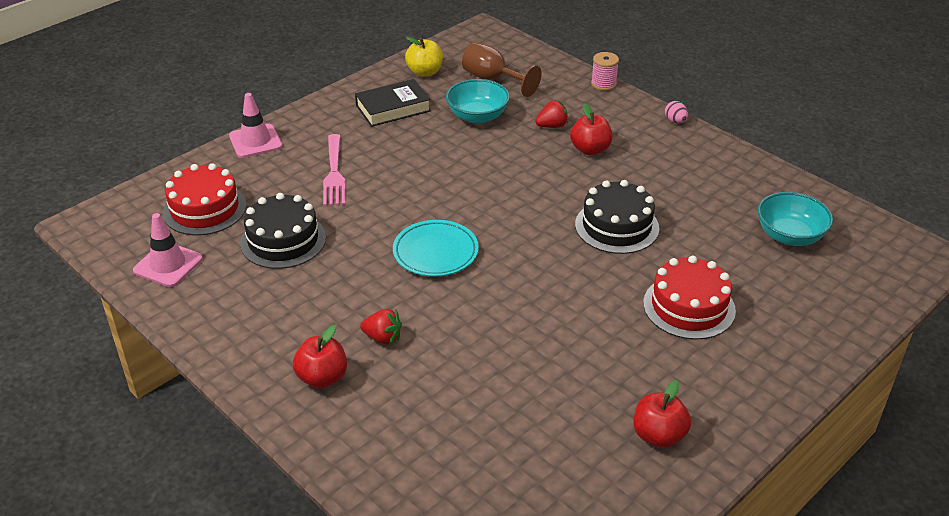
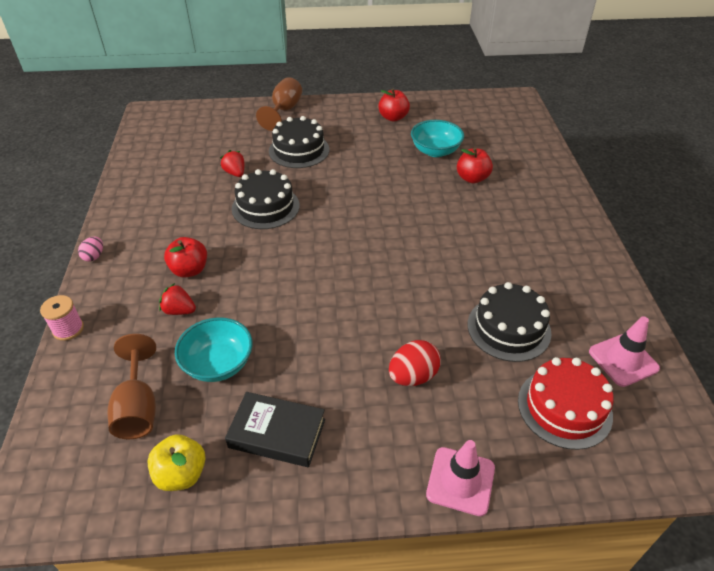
camera: 140 degrees left, 5 degrees up
(322, 378) = (543, 216): red apple -> red apple (472, 178)
(334, 173) = (413, 376): pink fork -> red egg
(383, 338) = (488, 219): red strawberry -> red strawberry (235, 173)
(435, 252) = (401, 254): turquoise plate -> none
(689, 307) = (299, 150): red cake -> black cake
(789, 236) = (187, 152): turquoise bowl -> turquoise bowl (435, 151)
(802, 355) = (284, 111): none -> brown goblet

